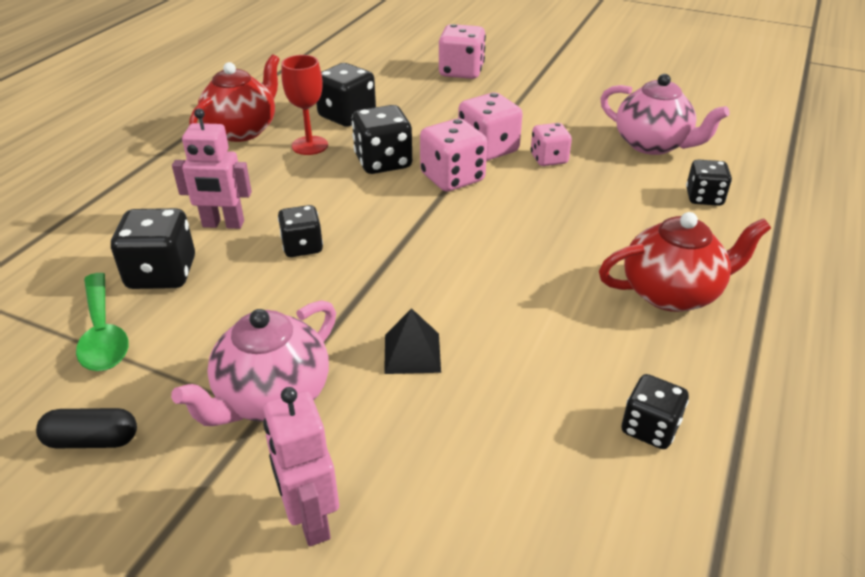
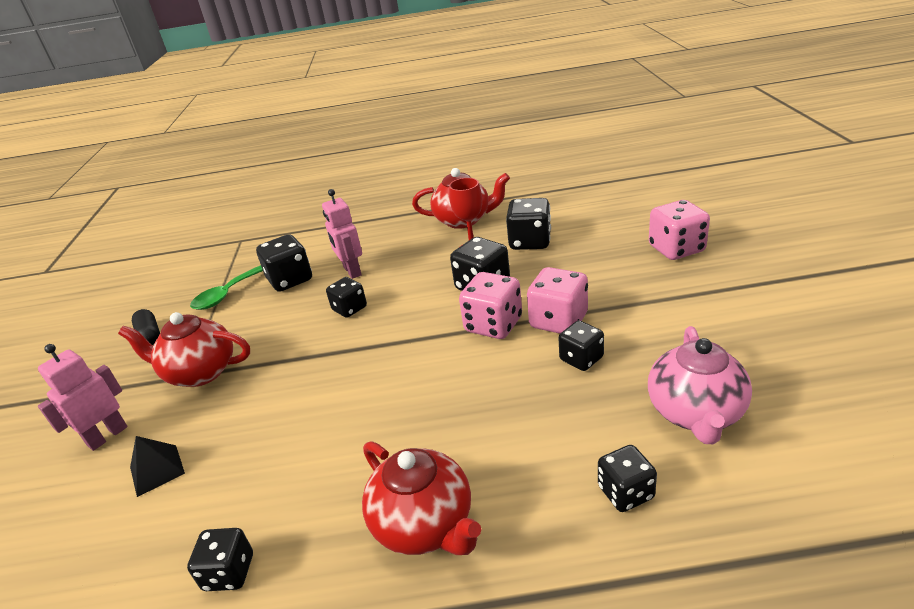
camera: 65 degrees right, 5 degrees down
(272, 396) = (200, 372): pink teapot -> red teapot
(412, 353) = (264, 406): black pyramid -> black pyramid (157, 470)
(549, 159) = (581, 359): pink dice -> black dice

